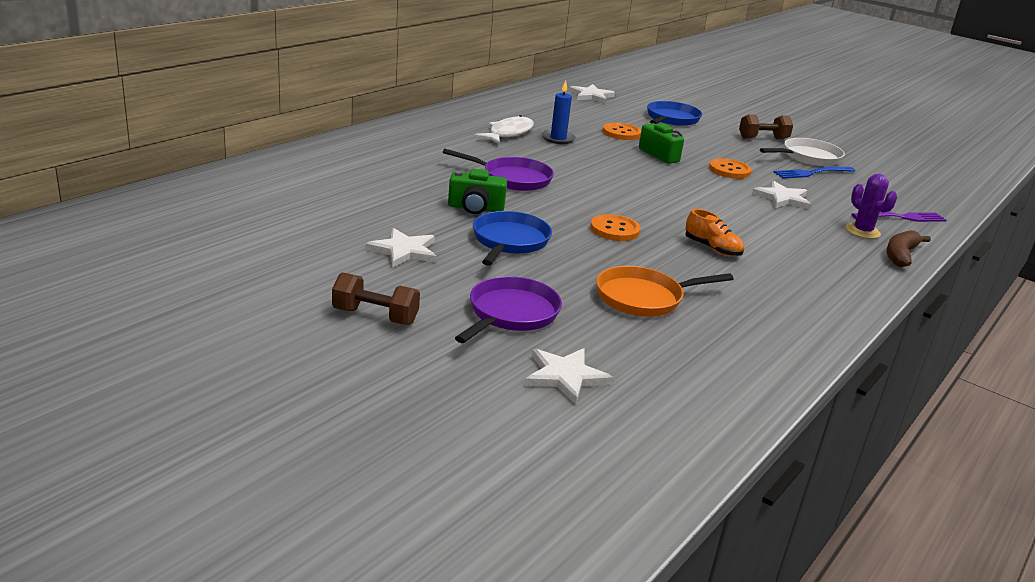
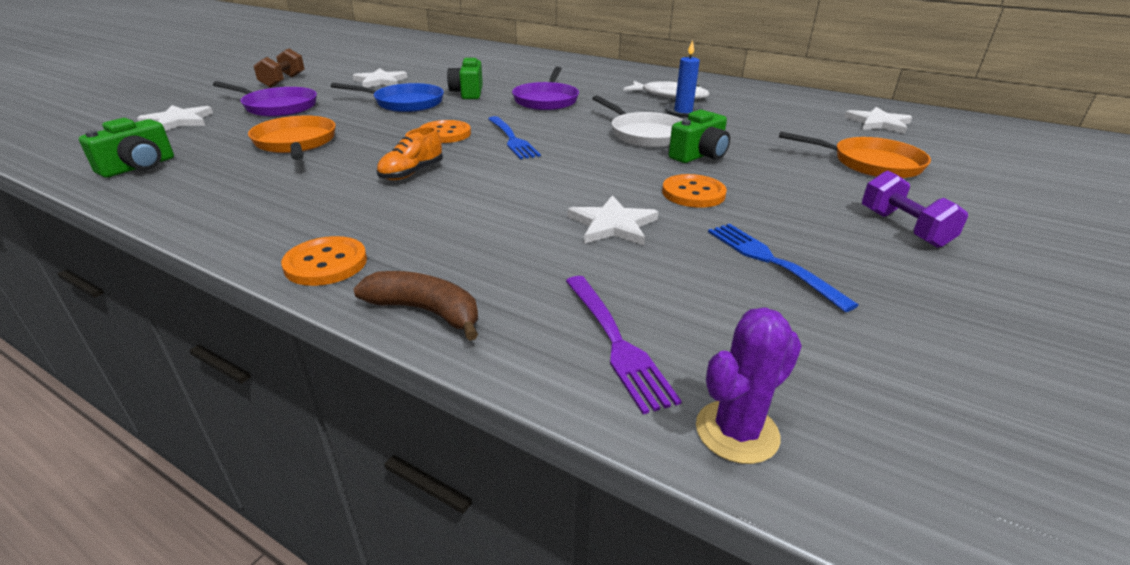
camera: 85 degrees right, 5 degrees up
(621, 133) = (752, 137): orange button -> orange button (326, 263)
(629, 206) = (512, 139): none -> blue fork
(671, 119) = (870, 163): blue pan -> orange pan
(722, 377) = (139, 167): none -> green camera
(763, 138) = (903, 228): brown dumbbell -> purple dumbbell
(808, 157) = (862, 265): white pan -> white pan (644, 134)
(862, 231) = (516, 284): purple cactus -> purple cactus (737, 432)

